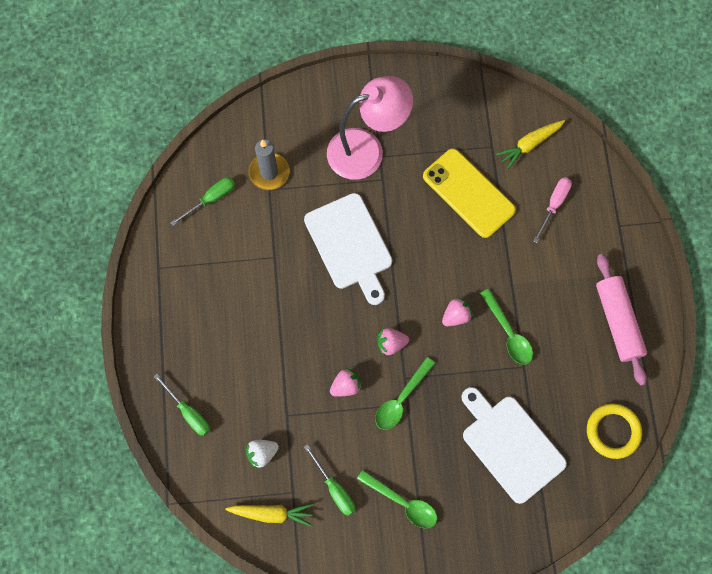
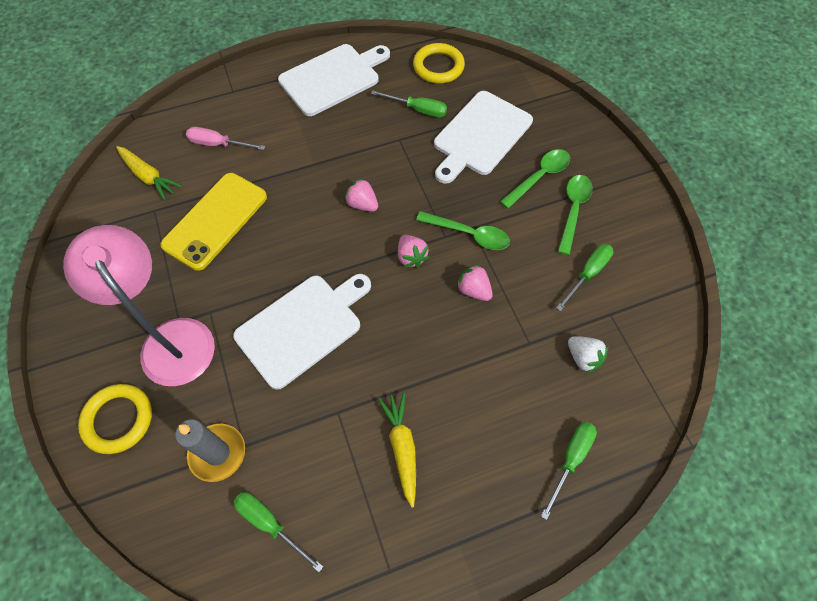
camera: 105 degrees left, 10 degrees down
(272, 513) = (642, 329): yellow carrot -> yellow carrot (402, 447)
(313, 111) = (118, 420): none -> yellow ring
(508, 333) = (368, 157): green spoon -> green spoon (539, 177)
(557, 394) = (418, 110): none -> green screwdriver
(617, 322) = (332, 78): pink rolling pin -> white cutting board

